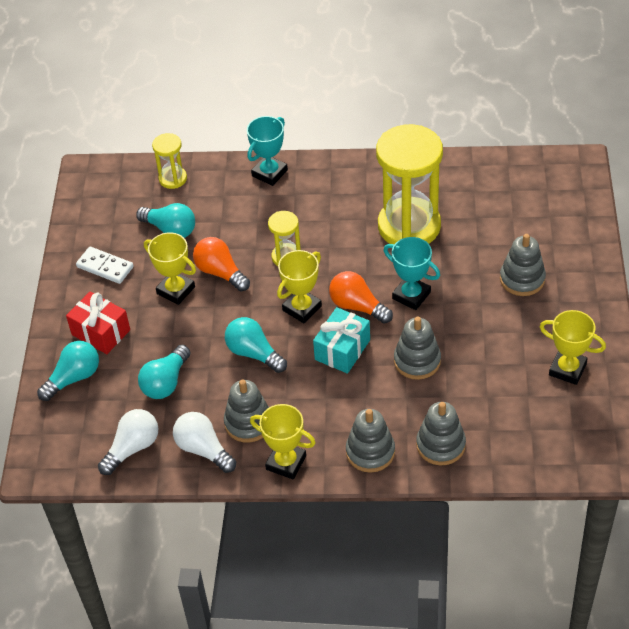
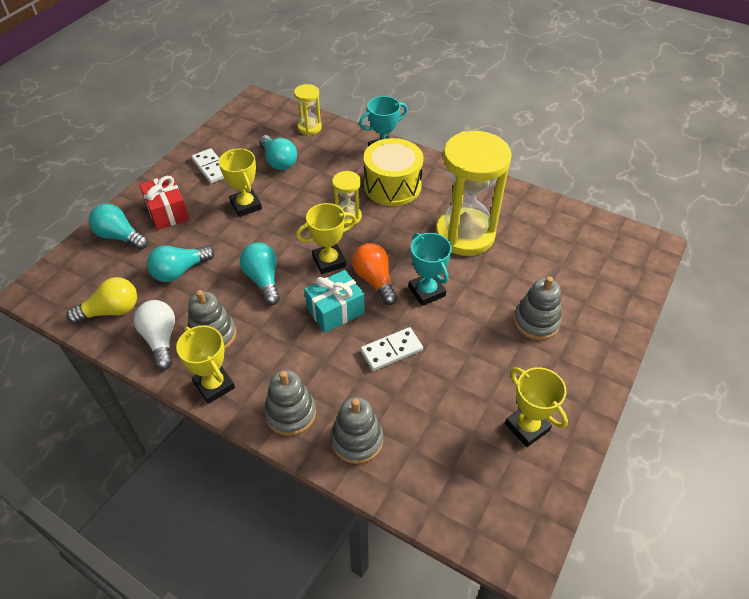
camera: 25 degrees right, 0 degrees up
(74, 378) = (119, 236): turquoise light bulb -> turquoise light bulb turned 135 degrees counterclockwise
(132, 448) = (111, 311): white light bulb -> yellow light bulb
(220, 272) = (289, 206): orange light bulb -> none
(306, 206) = (392, 186): none -> yellow drum
(417, 361) = (391, 350): grey stacking toy -> white domino

